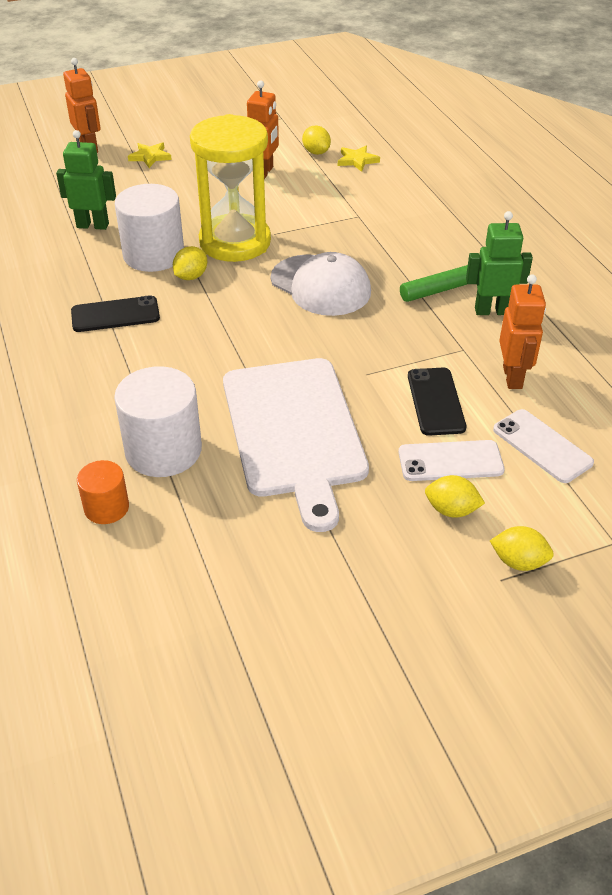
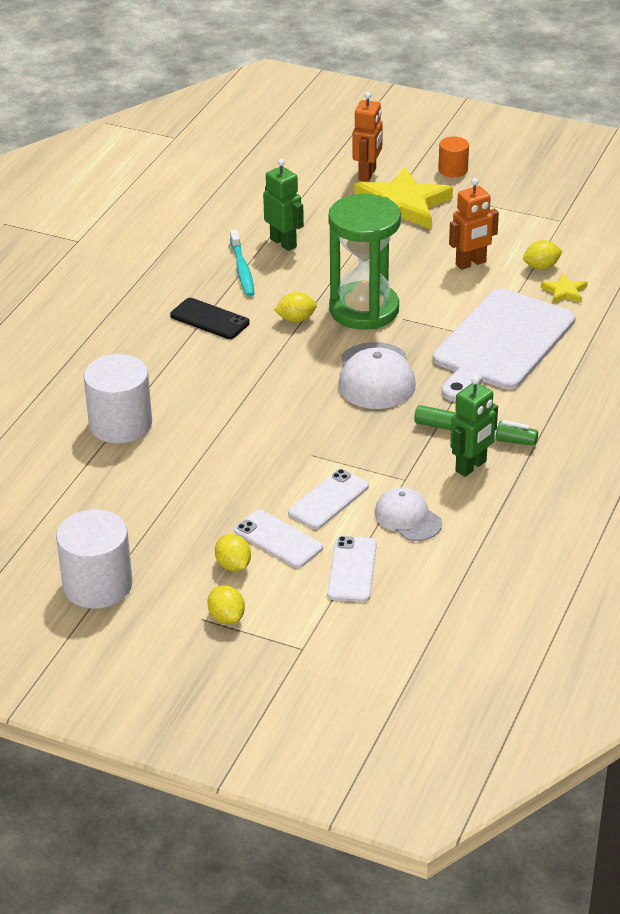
camera: 45 degrees right, 5 degrees down
(86, 261) = (242, 269): none -> turquoise toothbrush
(106, 508) = (47, 437): orange cylinder -> orange cylinder (453, 170)
(150, 157) = (402, 205): yellow star -> yellow star, size x2.25
(153, 255) = (293, 288): white cylinder -> white cylinder (97, 585)
(235, 242) = (364, 310): yellow hourglass -> green hourglass
(294, 431) = (211, 461): white cutting board -> white cutting board (501, 343)
(316, 152) = (541, 267): yellow lemon -> yellow lemon turned 60 degrees clockwise
(436, 401) = (328, 500): black phone -> white phone
(492, 311) = (471, 466): green robot -> green robot turned 90 degrees clockwise
(513, 377) = (407, 518): orange robot -> white cap

